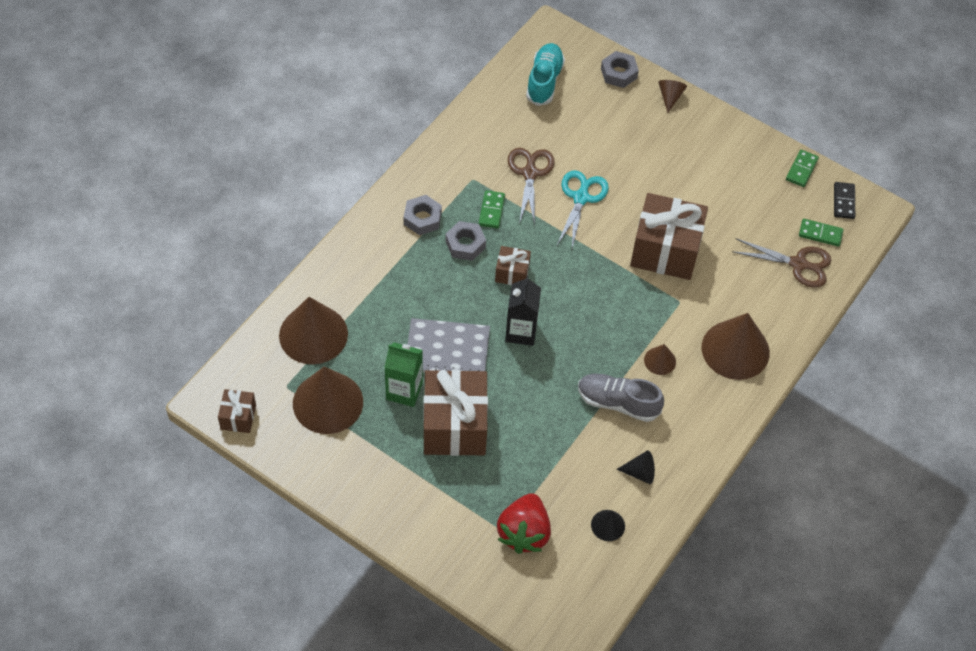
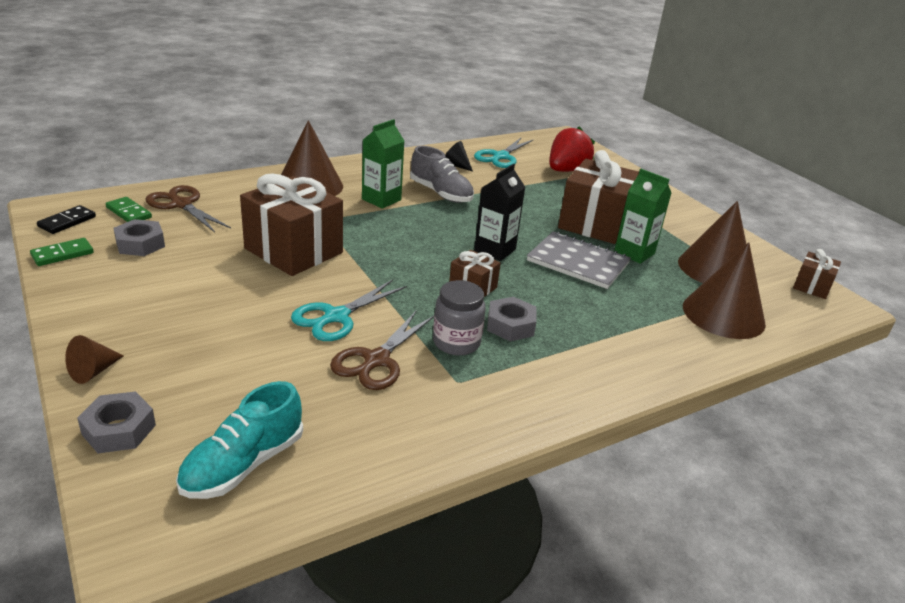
camera: 155 degrees left, 25 degrees down
(422, 218) = (551, 365): grey nut -> grey nut (140, 244)
(491, 211) = (456, 342): green domino -> grey jar
(608, 525) = (500, 157): black cone -> turquoise scissors
(660, 361) = (381, 199): brown cone -> green carton

